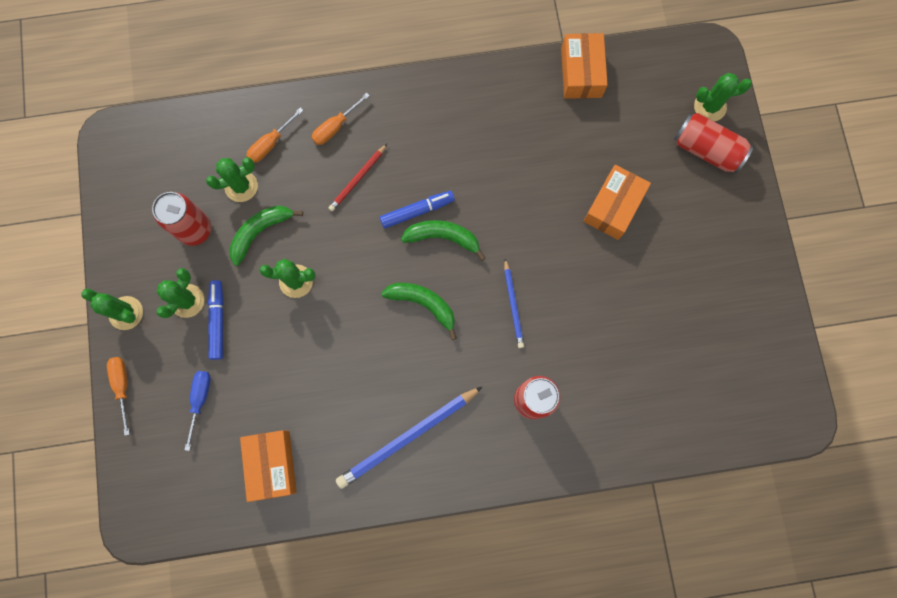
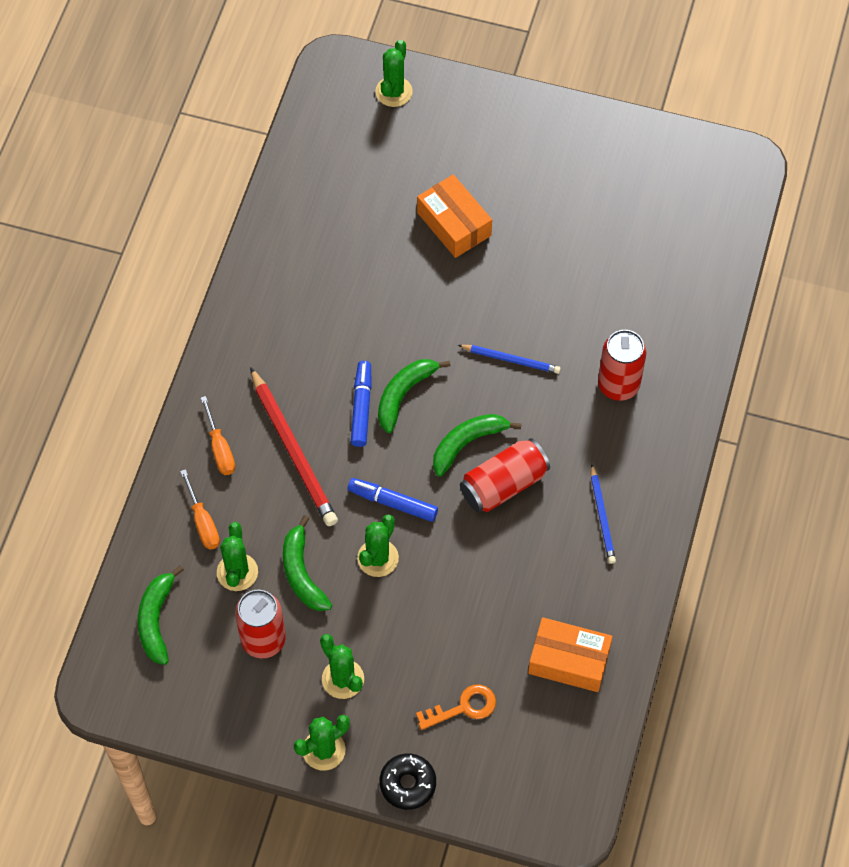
camera: 65 degrees left, 15 degrees down
(122, 386) = (407, 784): orange screwdriver -> black donut
(180, 149) = (156, 620): none -> green banana
(200, 400) = (463, 707): blue screwdriver -> orange key
(218, 321) = (383, 656): blue marker -> blue marker (393, 503)
(358, 179) = (293, 450): red pencil -> red pencil, size x1.80
(408, 437) = (602, 516): blue pencil -> blue pencil, size x0.56
(581, 72) = (291, 188): orange box -> none
(706, 150) = (438, 116): red can -> red can (503, 484)

